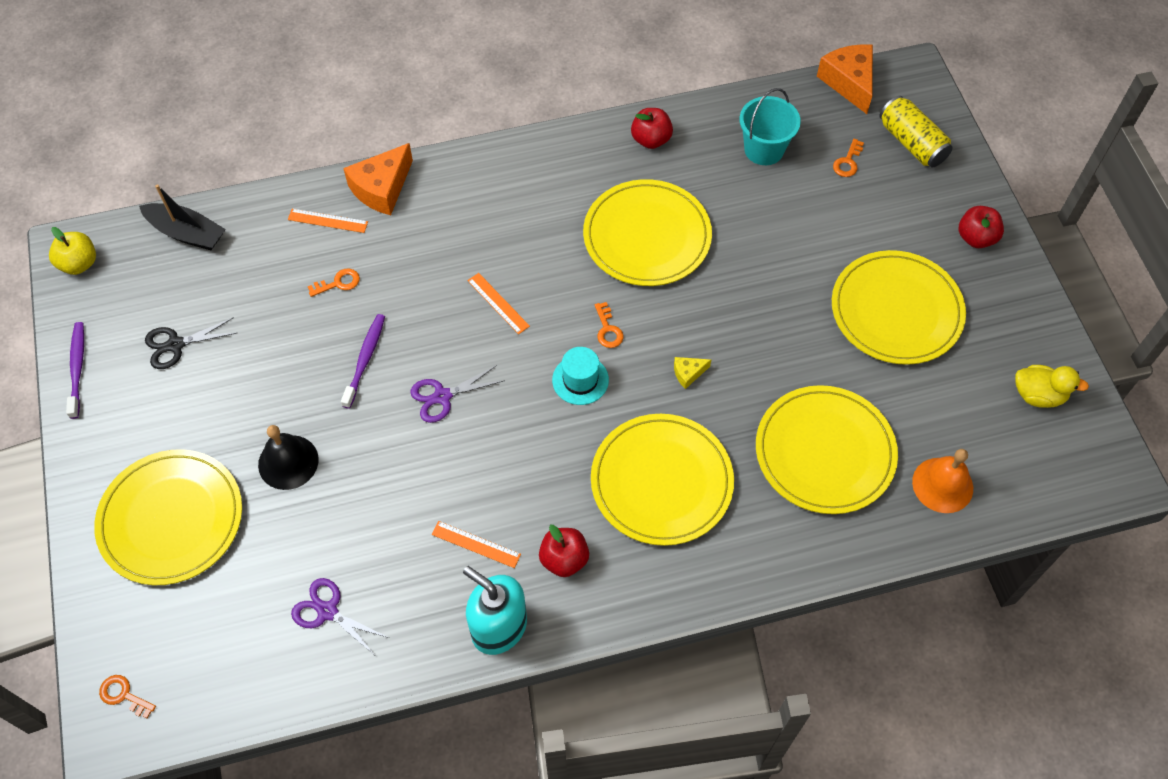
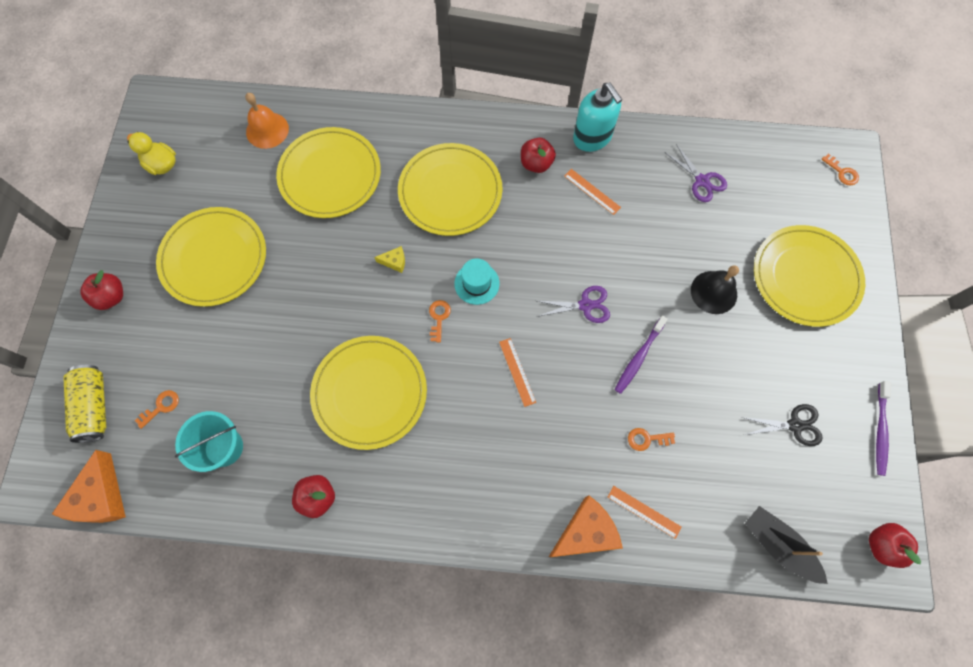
camera: 160 degrees left, 10 degrees up
(79, 263) = (882, 545): yellow apple -> red apple

